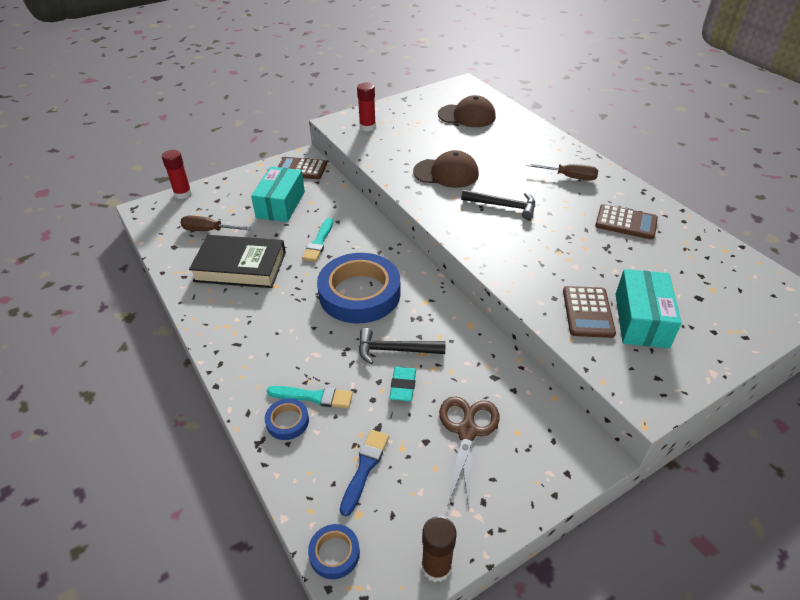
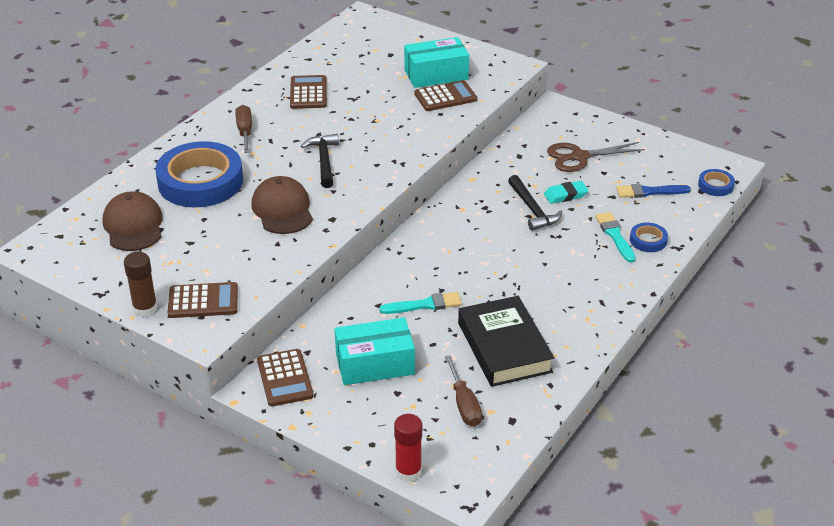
camera: 115 degrees left, 5 degrees down
(359, 293) = (481, 250): blue tape -> blue tape (200, 181)
(367, 127) = (203, 301): red glue stick -> brown calculator
(436, 567) = (684, 147): brown glue stick -> brown glue stick (145, 308)

